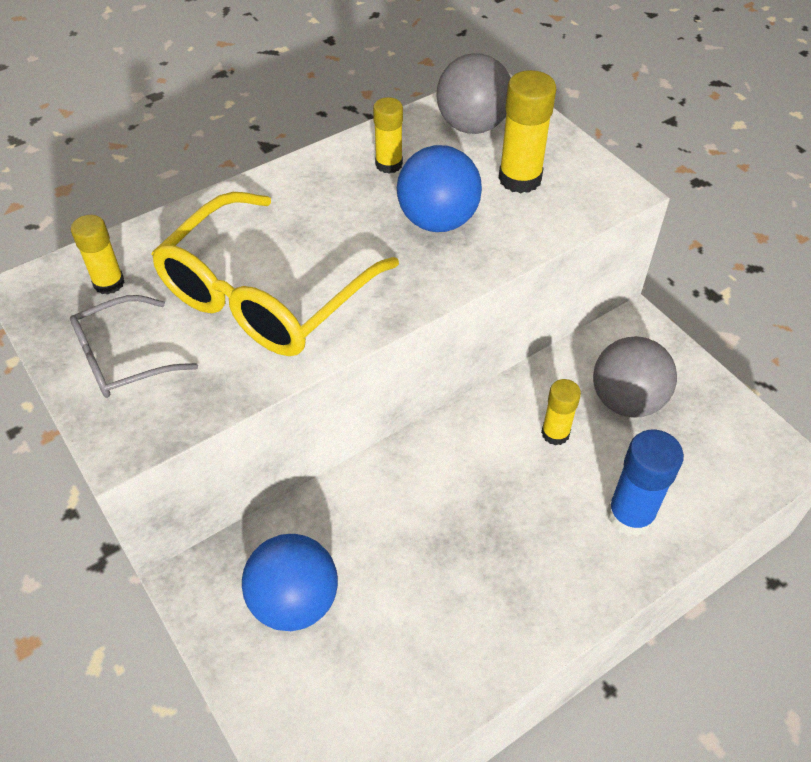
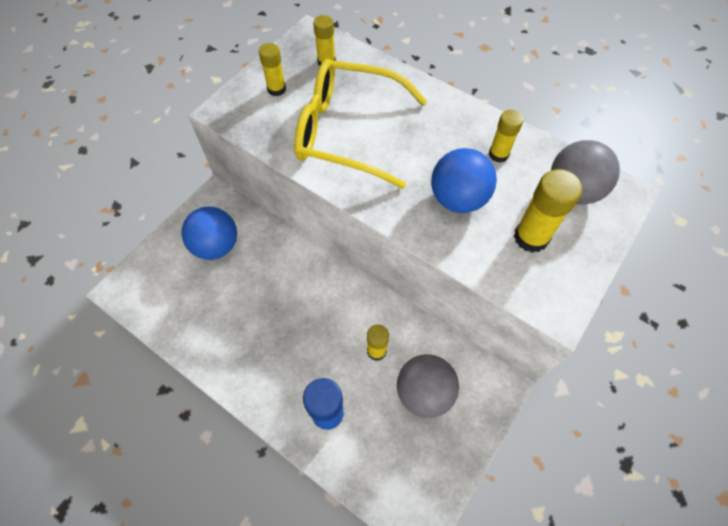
camera: 70 degrees right, 10 degrees up
(123, 358) = (276, 89): grey glasses -> yellow glue stick

